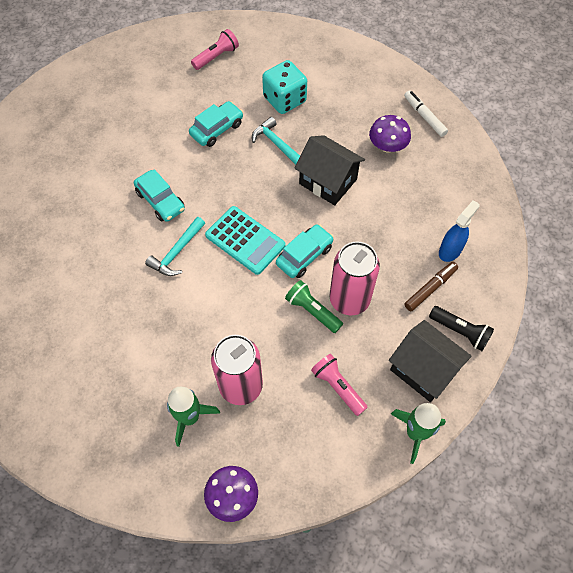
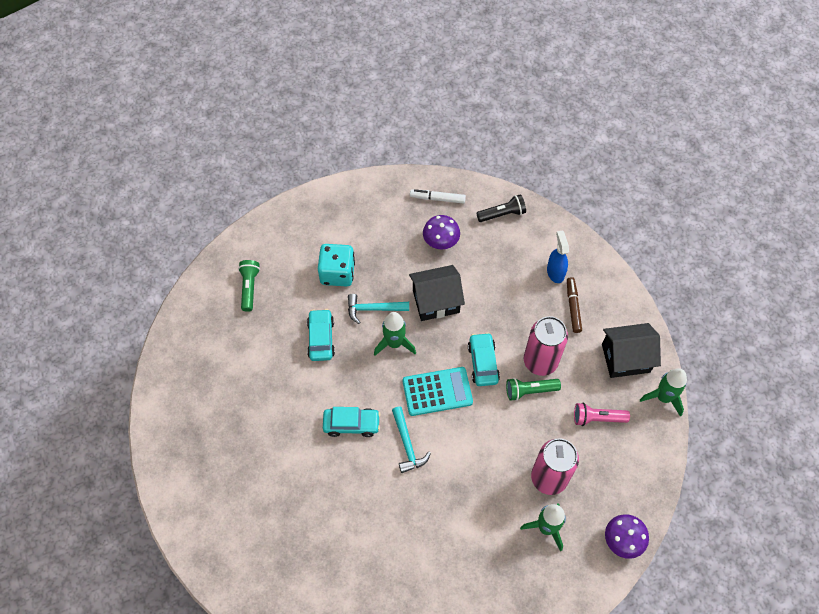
camera: 50 degrees left, 0 degrees up
(216, 56) = (249, 287): pink flashlight -> green flashlight
(260, 180) = (394, 343): none -> green rocket
(460, 331) = (617, 315): black flashlight -> black flashlight (502, 214)

